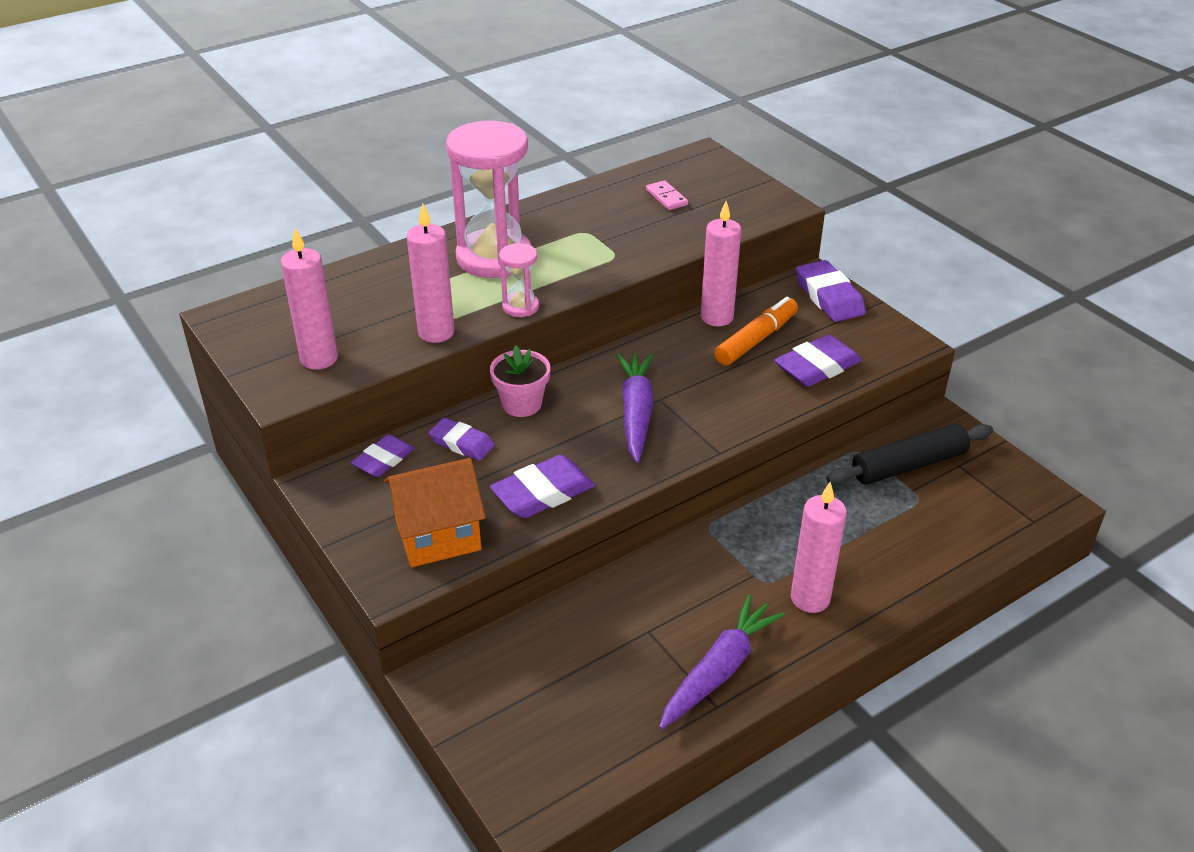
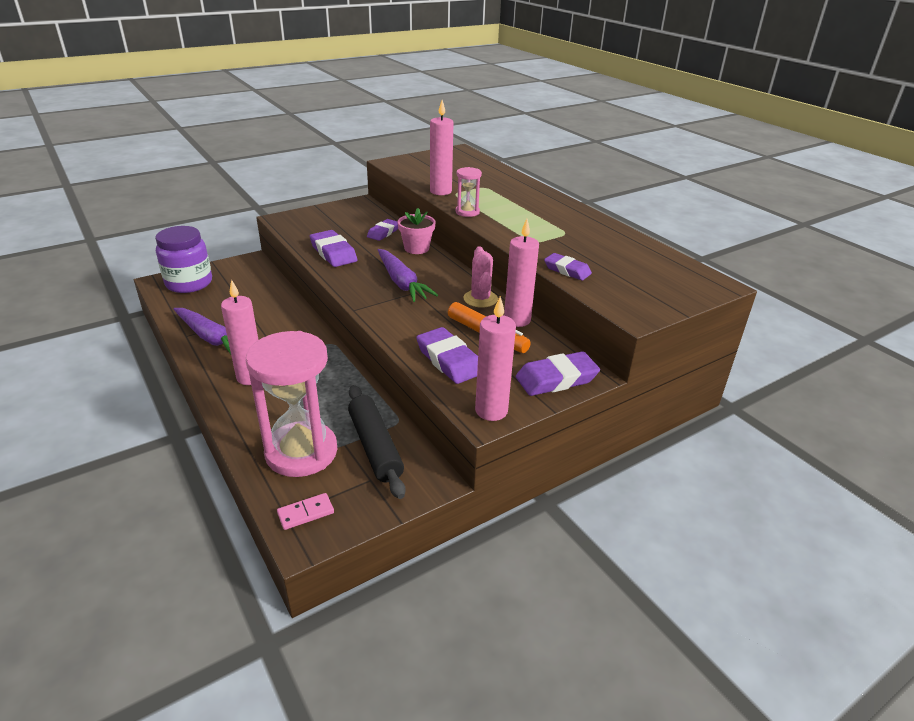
camera: 90 degrees right, 5 degrees down
(319, 359) = (419, 168): pink candle -> pink candle (491, 411)
(383, 460) = (374, 215): purple eraser -> purple eraser (567, 270)
(438, 536) = (310, 227): orange house -> none
(494, 258) = (525, 206): pink hourglass -> pink hourglass (301, 452)
(534, 755) = (189, 283): none -> purple jar
(636, 413) = (401, 283): purple carrot -> purple carrot turned 60 degrees clockwise
(666, 197) = (628, 264): pink domino -> pink domino (305, 513)
(670, 344) = (480, 299): none -> pink cactus

